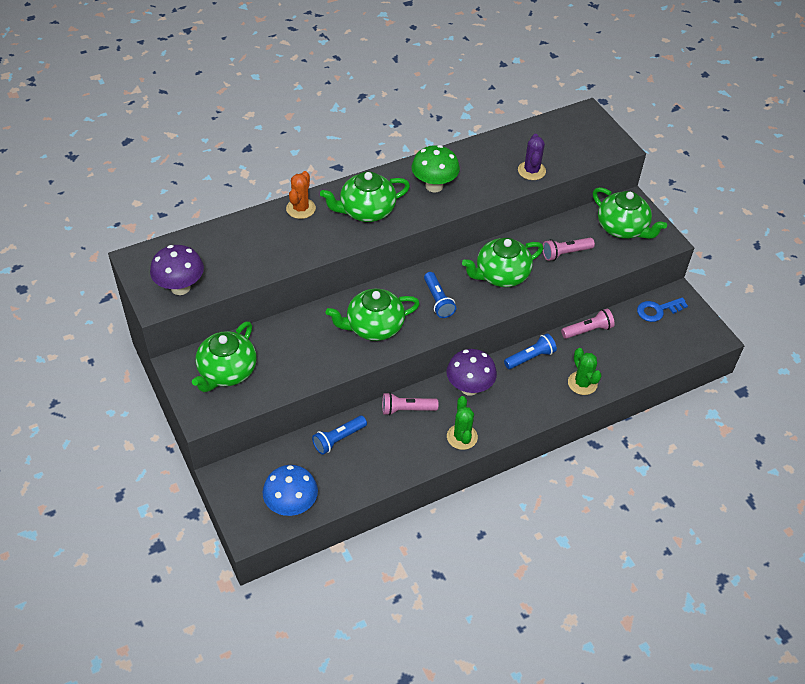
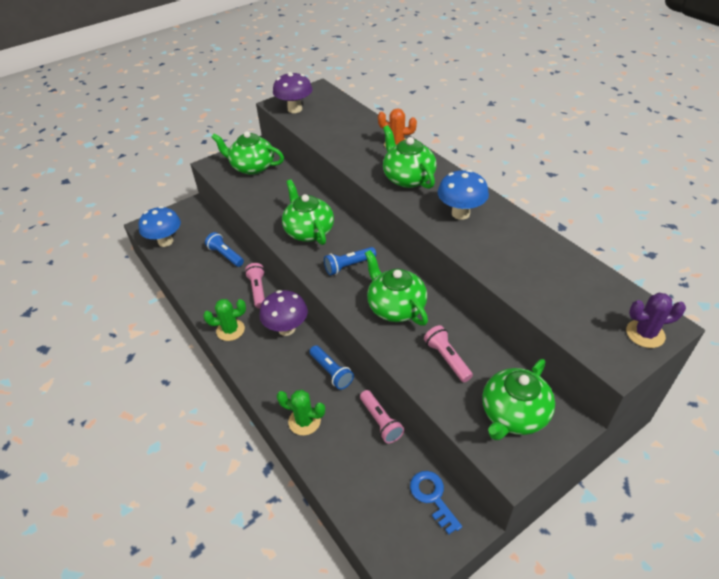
camera: 85 degrees right, 5 degrees down
(434, 186) = (460, 213): green mushroom -> blue mushroom
(531, 171) = (522, 282): purple cactus -> purple cactus (645, 334)
(582, 383) = (304, 421): green cactus -> green cactus turned 45 degrees clockwise

